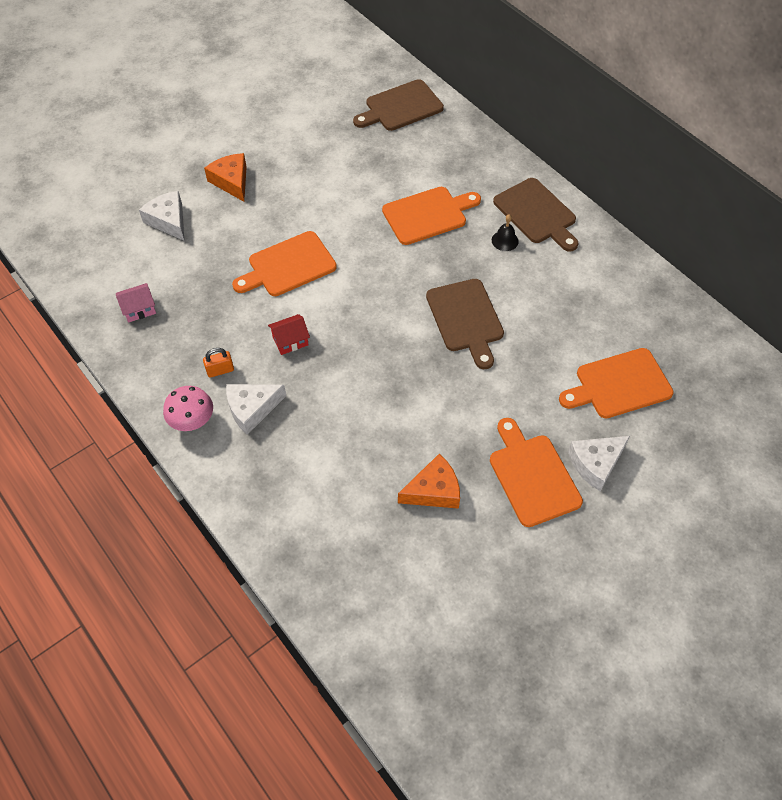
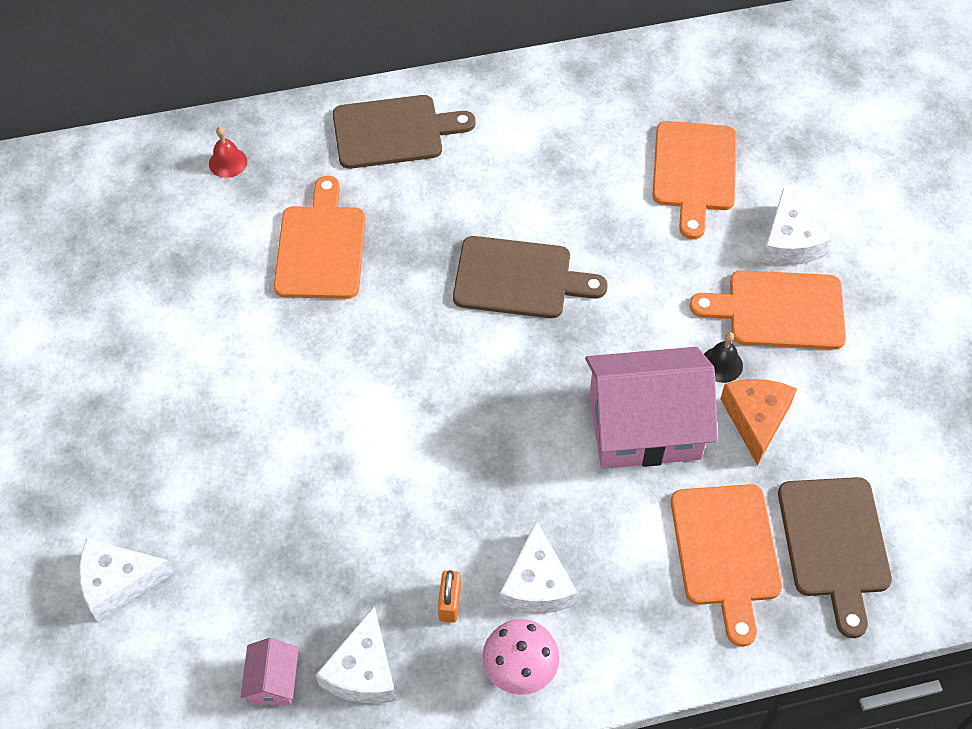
camera: 65 degrees left, 0 degrees up
(161, 346) = (363, 671): none -> white cheese
(231, 181) = (94, 466): orange cheese -> none
(288, 266) = (309, 449): orange cutting board -> orange cutting board (725, 552)
(290, 341) = (445, 494): red house -> none
(392, 427) = (644, 426): none -> pink house
(401, 107) = (97, 196): brown cutting board -> brown cutting board (834, 544)
(460, 149) = (228, 162): none -> red bell
(505, 240) = (417, 184): black bell -> black bell (721, 364)

